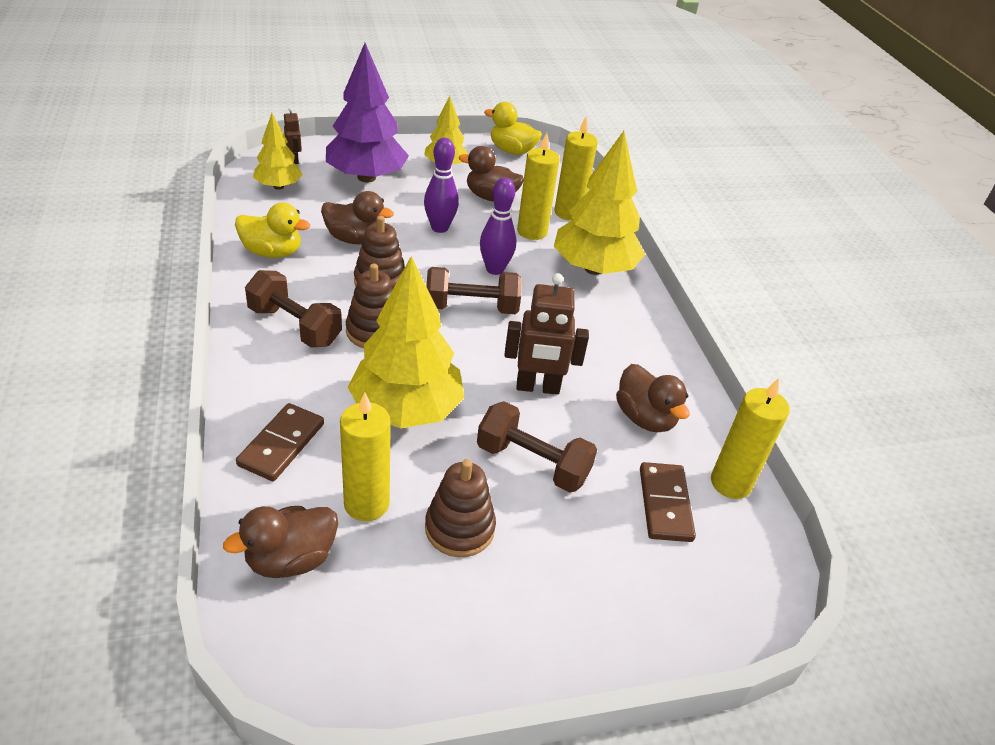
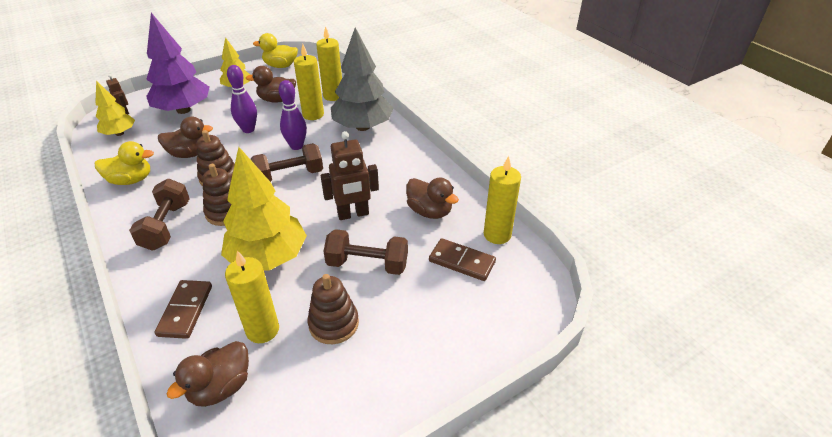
camera: 15 degrees left, 0 degrees up
(294, 326) = (166, 226): brown dumbbell -> brown dumbbell turned 75 degrees clockwise
(593, 268) = (362, 127): yellow tree -> grey tree
(665, 504) = (462, 261): brown domino -> brown domino turned 45 degrees counterclockwise

